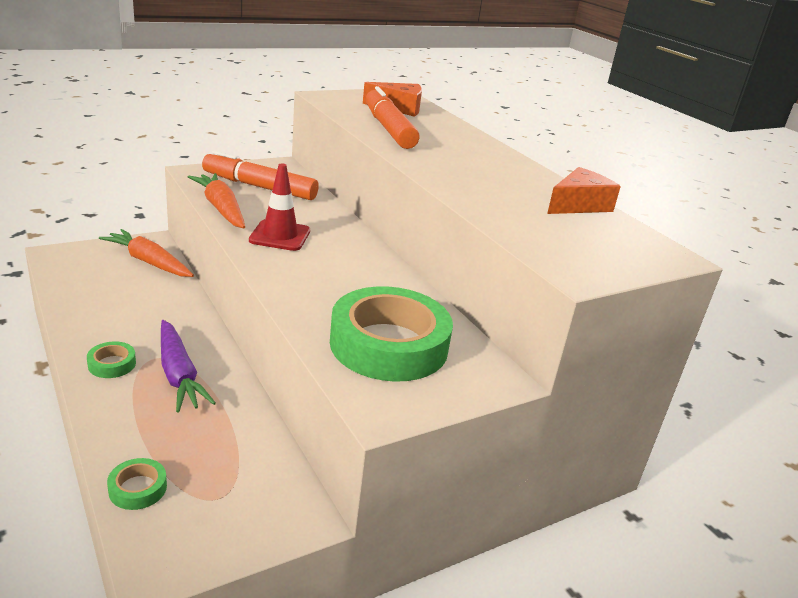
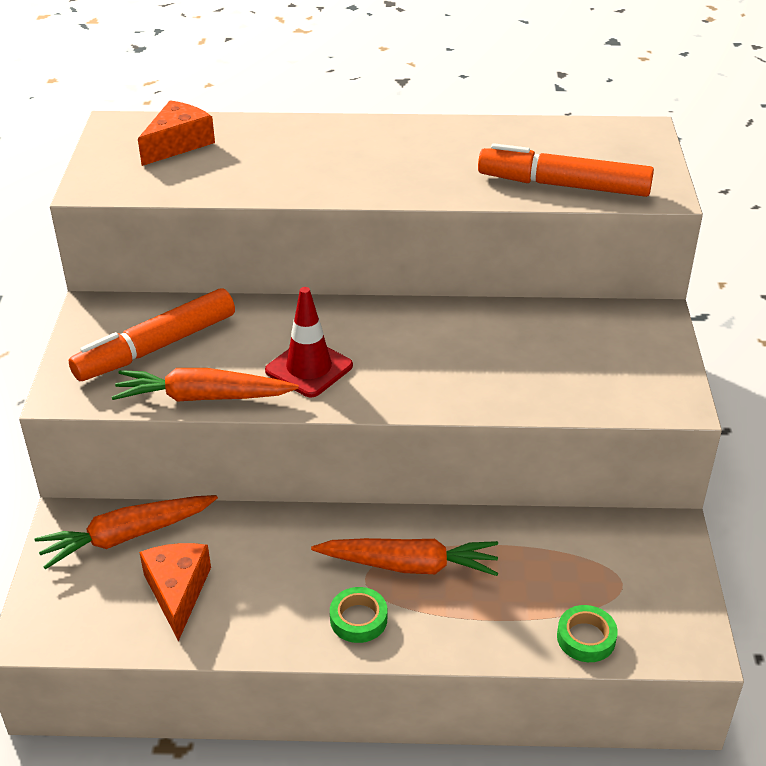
camera: 55 degrees left, 10 degrees up
(179, 374) = (409, 565): purple carrot -> orange carrot
(389, 128) = (248, 175): orange marker -> orange marker (563, 185)
(389, 344) = (575, 362): green tape -> none
(578, 205) = (522, 133): orange cheese -> orange cheese (177, 591)

